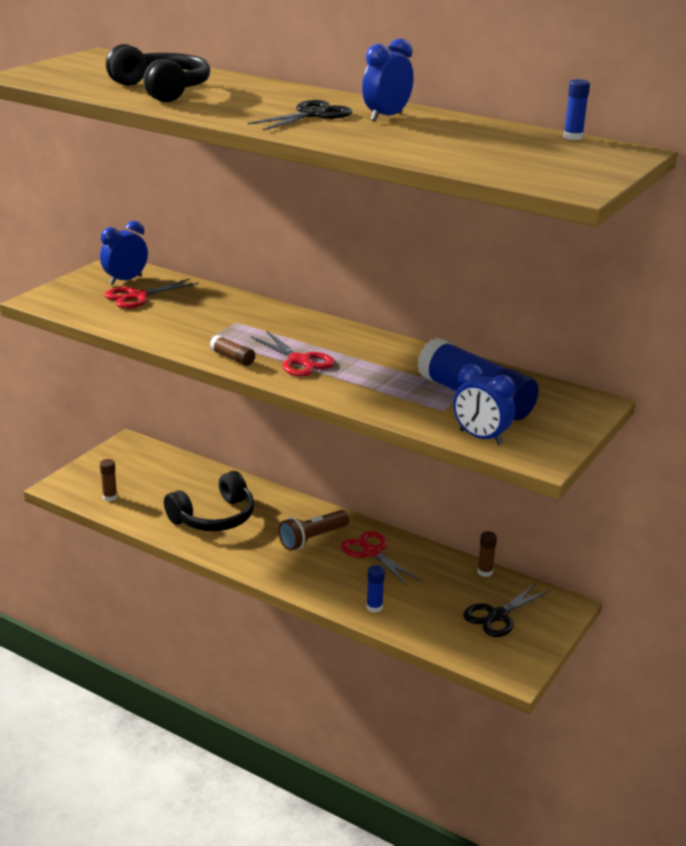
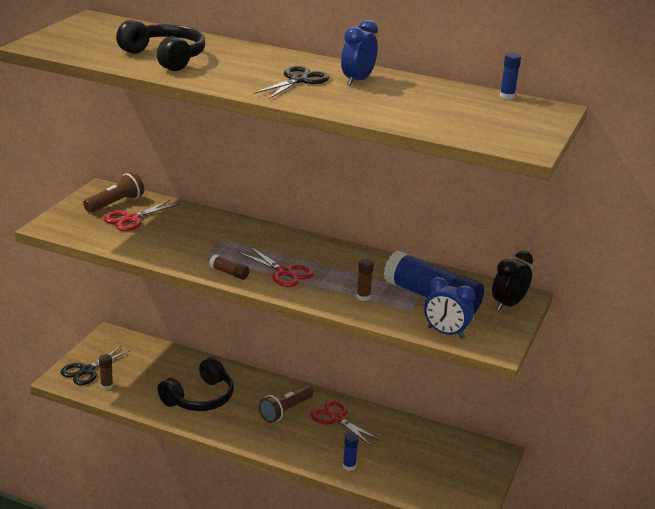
camera: 10 degrees left, 0 degrees up
(125, 280) = (115, 203): blue clock -> brown flashlight
(485, 572) = (429, 429): brown glue stick -> brown glue stick (363, 297)
(498, 616) = (447, 465): black scissors -> black scissors (87, 370)
(572, 411) = (508, 304): none -> black clock

